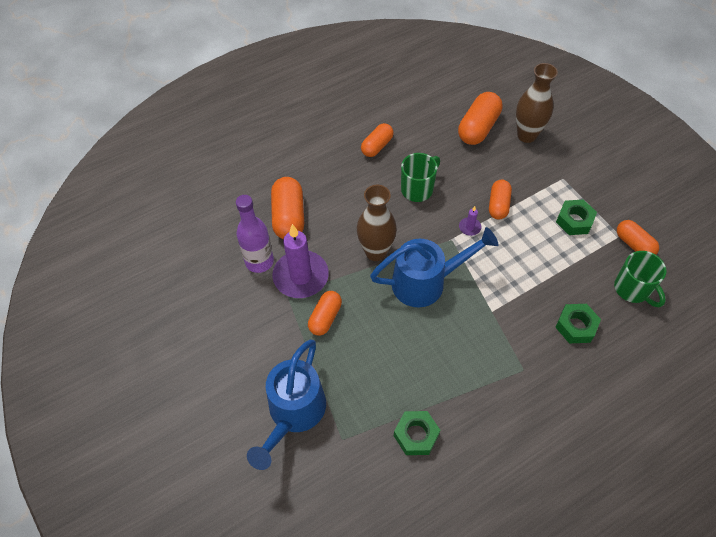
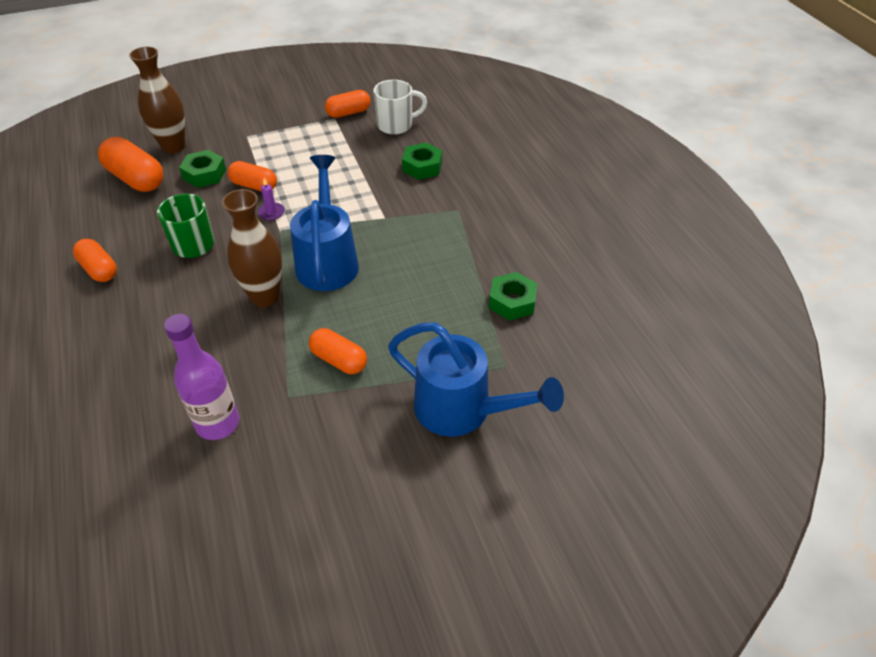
camera: 80 degrees left, 10 degrees down
(289, 217) = (159, 379): orange capsule -> none
(301, 276) = (265, 378): purple candle -> none
(574, 221) = (303, 140): green nut -> green nut (204, 174)
(632, 289) = (396, 125): green mug -> white mug

